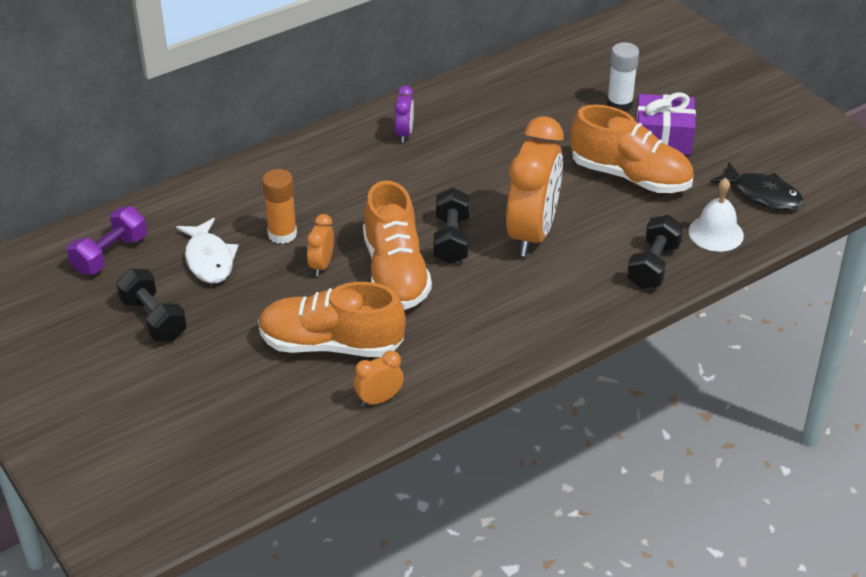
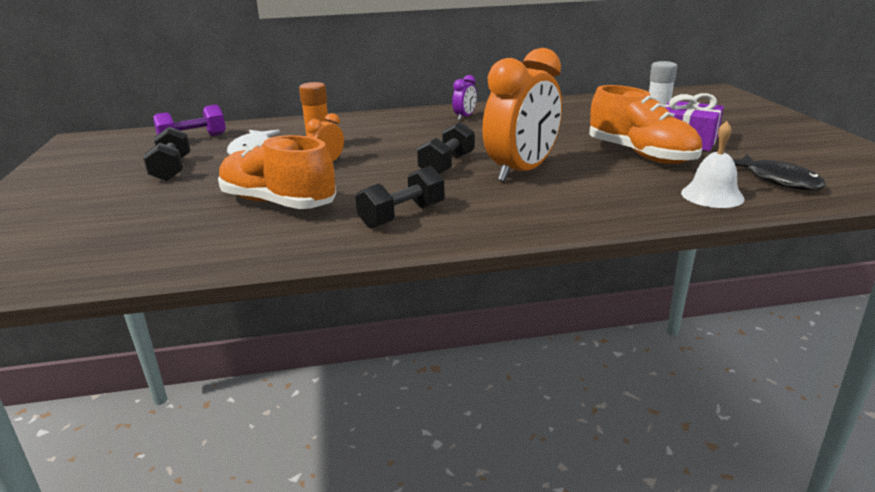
camera: 25 degrees right, 15 degrees down
(379, 399) = (272, 242): orange clock -> none
(395, 272) = (380, 174): orange shoe -> none
(653, 266) = (628, 205): black dumbbell -> black dumbbell (402, 216)

